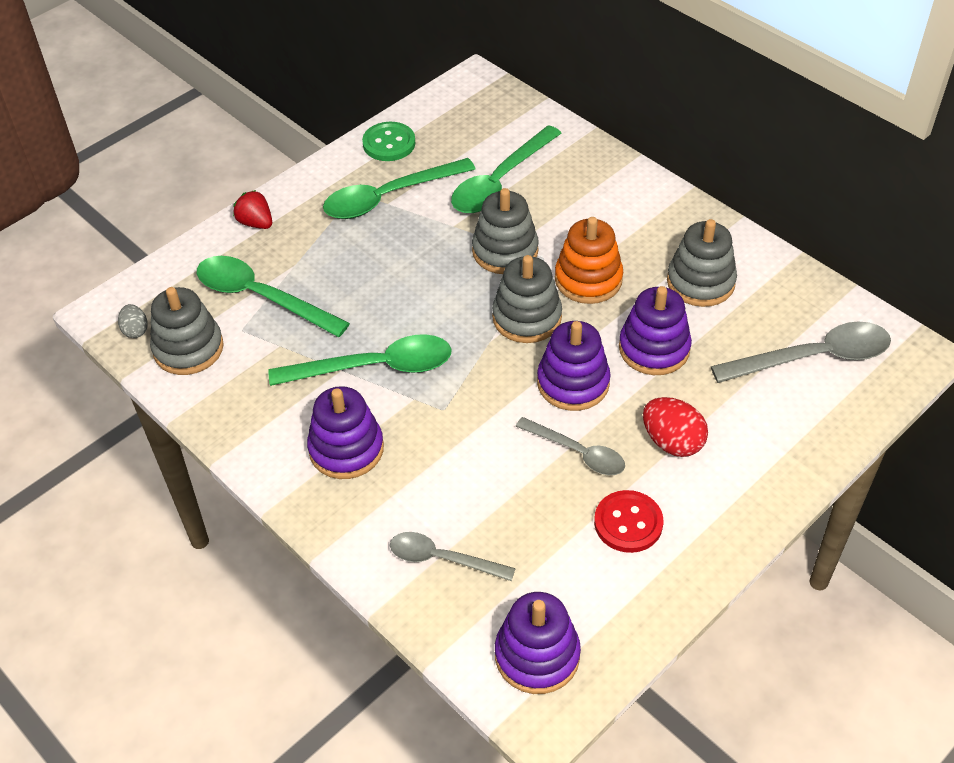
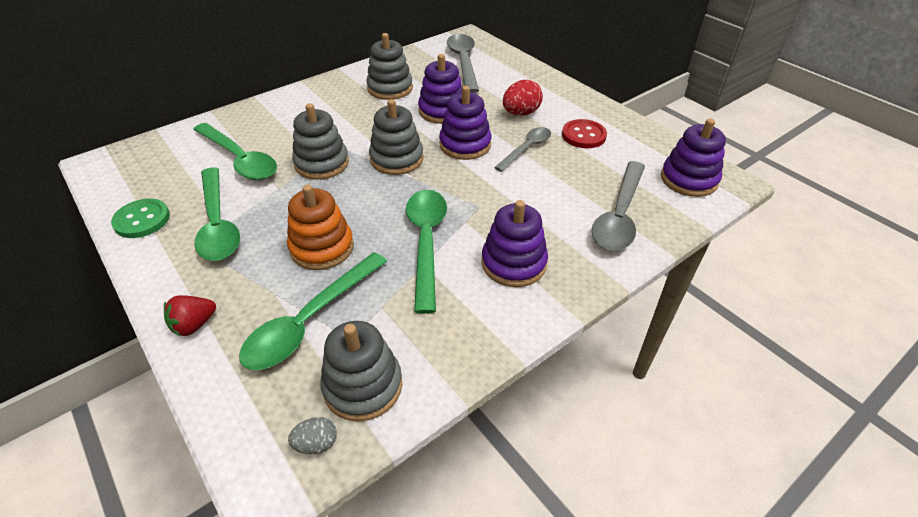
camera: 85 degrees left, 5 degrees down
(442, 559) = (619, 215): grey spoon -> grey spoon, size x1.60
(588, 279) = (369, 129): orange stacking toy -> orange stacking toy (322, 247)

